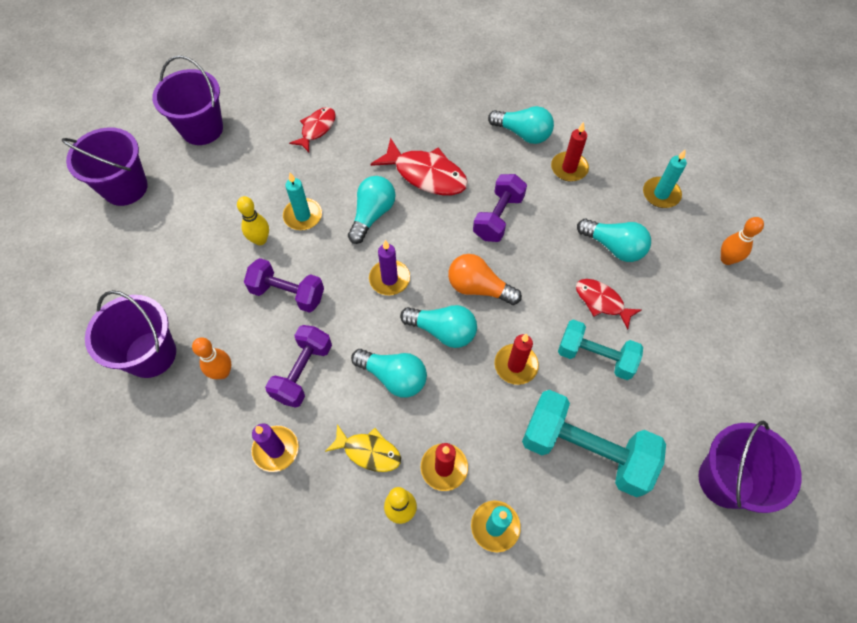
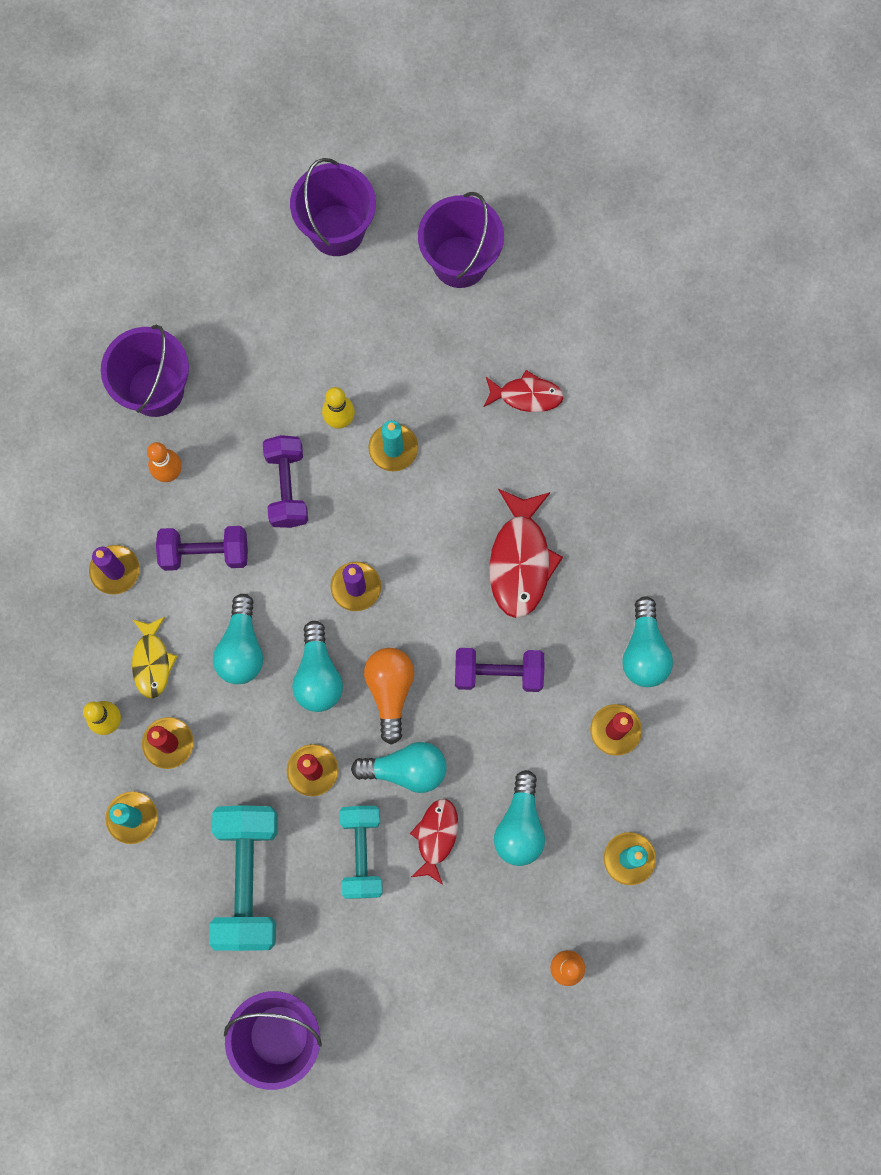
camera: 65 degrees right, 15 degrees up
(372, 215) = (432, 526): turquoise light bulb -> turquoise light bulb (406, 769)

